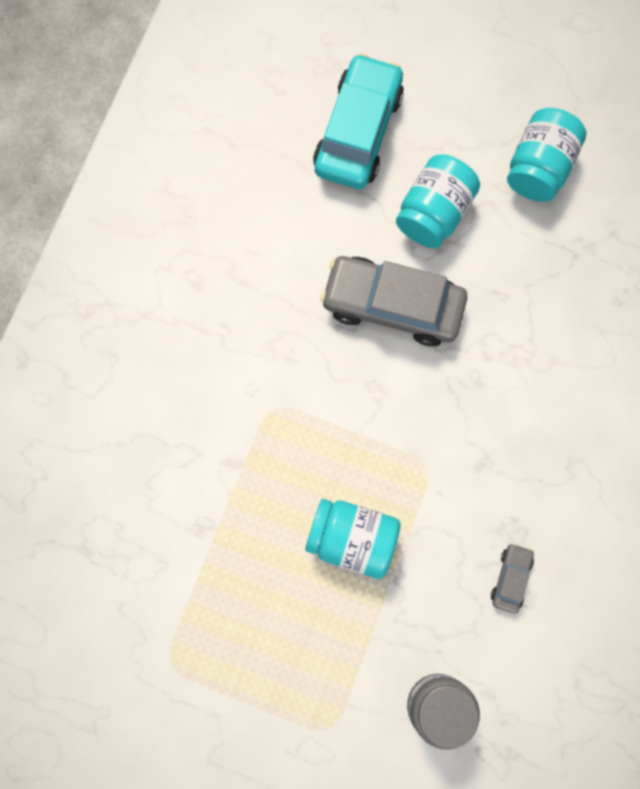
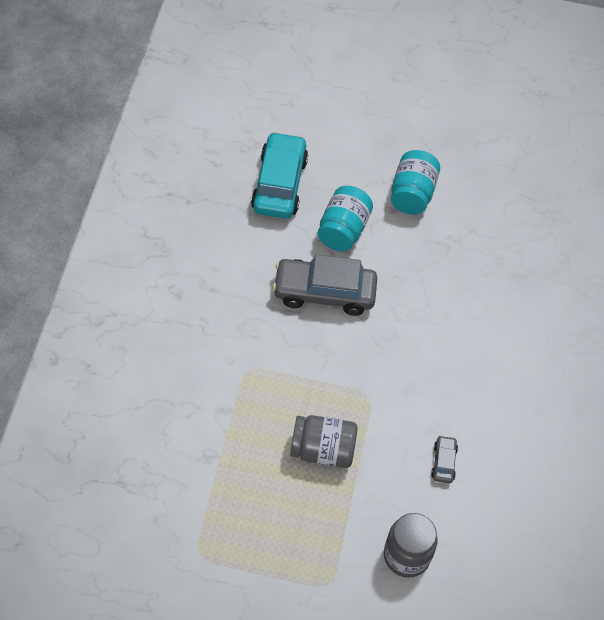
camera: 15 degrees left, 20 degrees down
(352, 538) = (322, 450): turquoise jar -> grey jar

